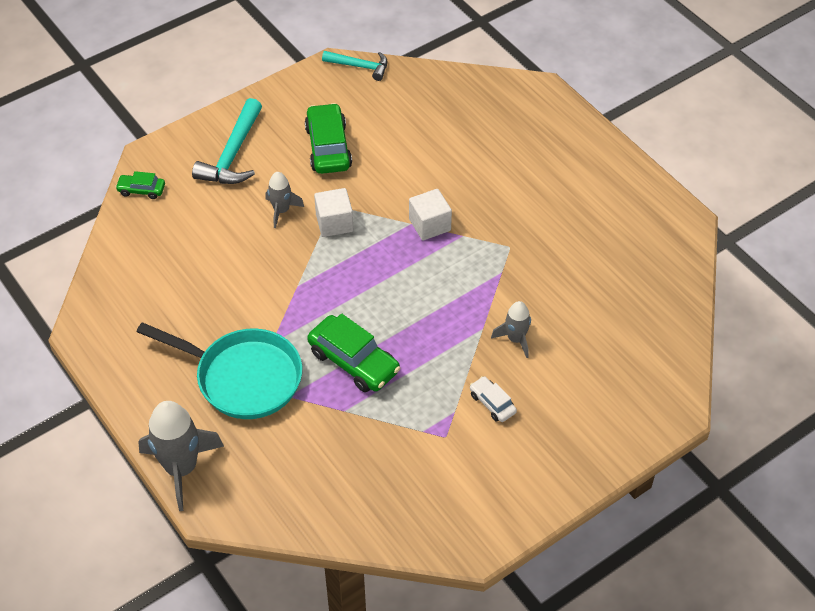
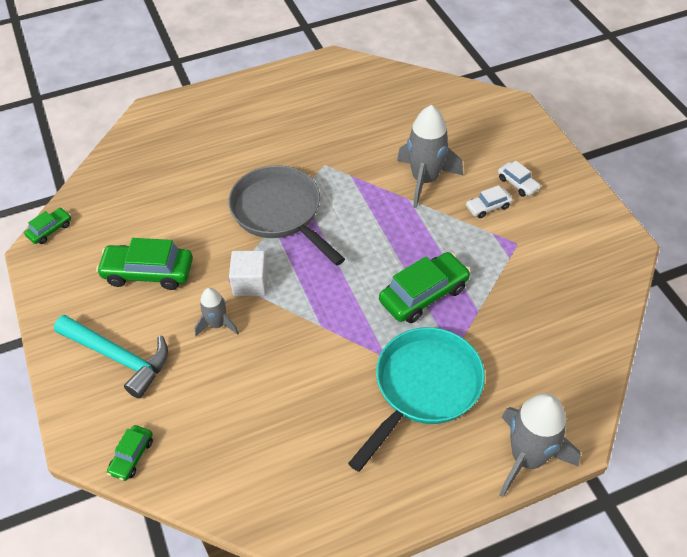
camera: 75 degrees left, 0 degrees up
(360, 66) = (50, 230): turquoise hammer -> green car
(429, 225) = (280, 213): white cube -> grey pan
(515, 339) = (425, 180): grey rocket -> grey rocket, size x1.81
(538, 428) = (517, 184): none -> white car

